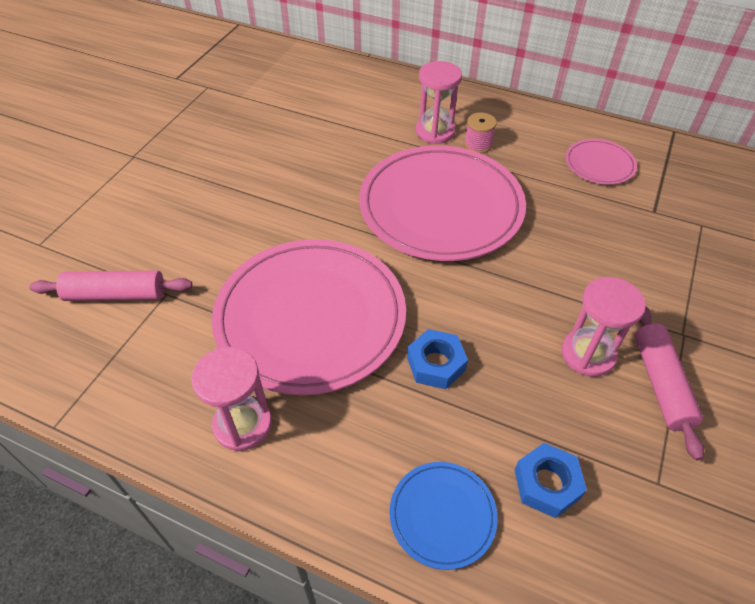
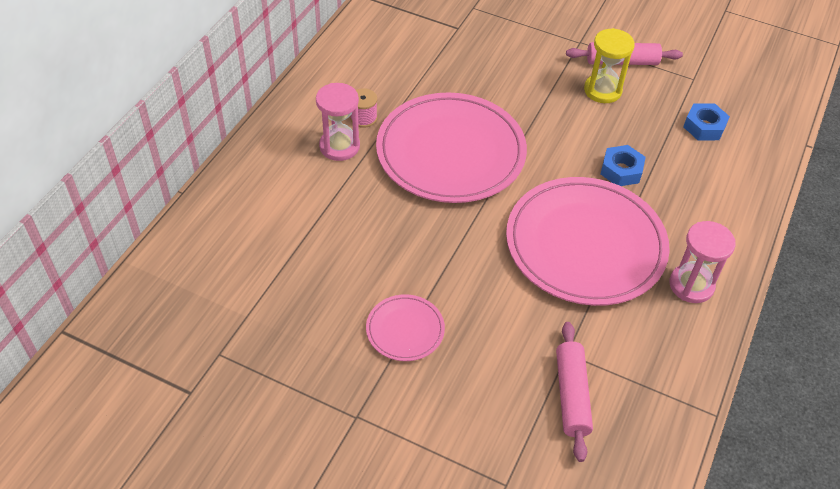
camera: 90 degrees left, 0 degrees up
(442, 515) = (735, 177): blue plate -> none
(588, 354) = (602, 90): pink hourglass -> yellow hourglass
(599, 164) = (398, 46): pink plate -> pink plate (405, 330)

